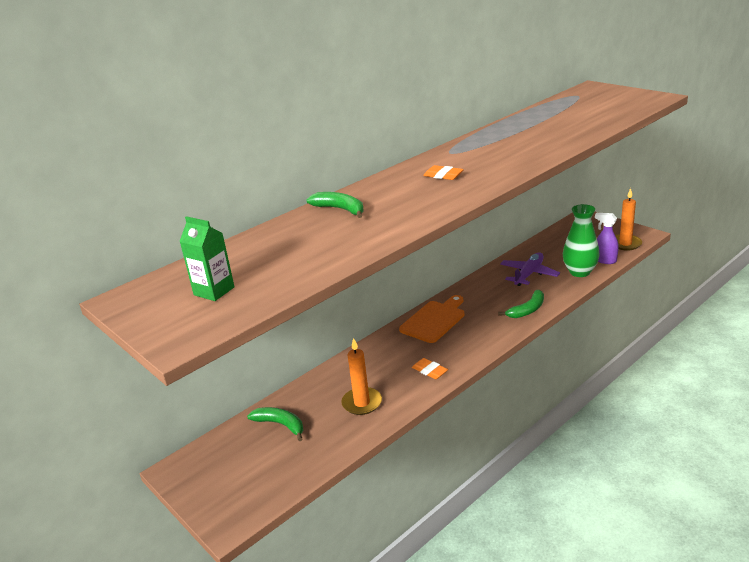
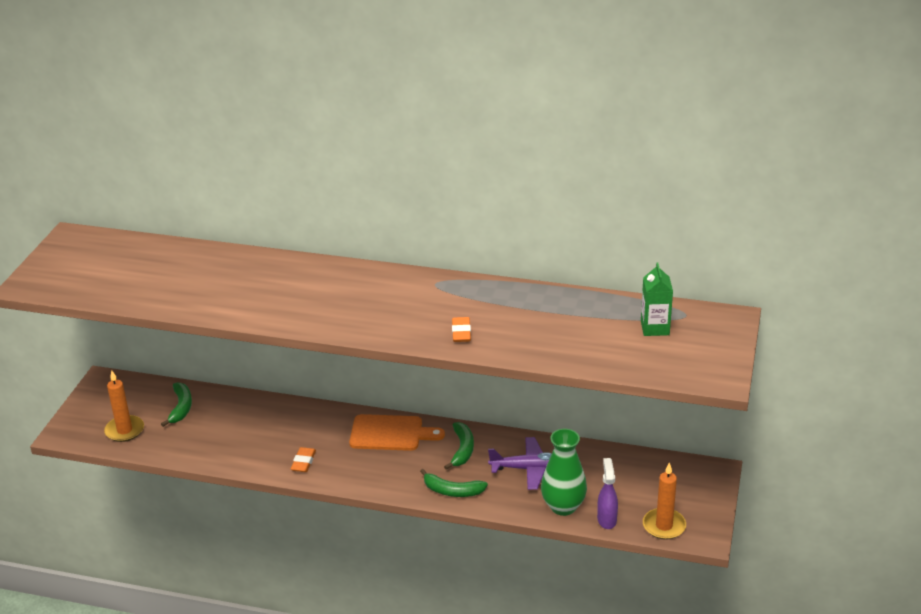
camera: 55 degrees right, 5 degrees up
(214, 291) = (98, 269): green carton -> green carton (655, 328)
(340, 209) = (265, 269): green banana -> green banana (462, 449)
(362, 403) = (233, 440): orange candle -> orange candle (124, 430)
(443, 176) = (371, 299): orange eraser -> orange eraser (461, 332)

